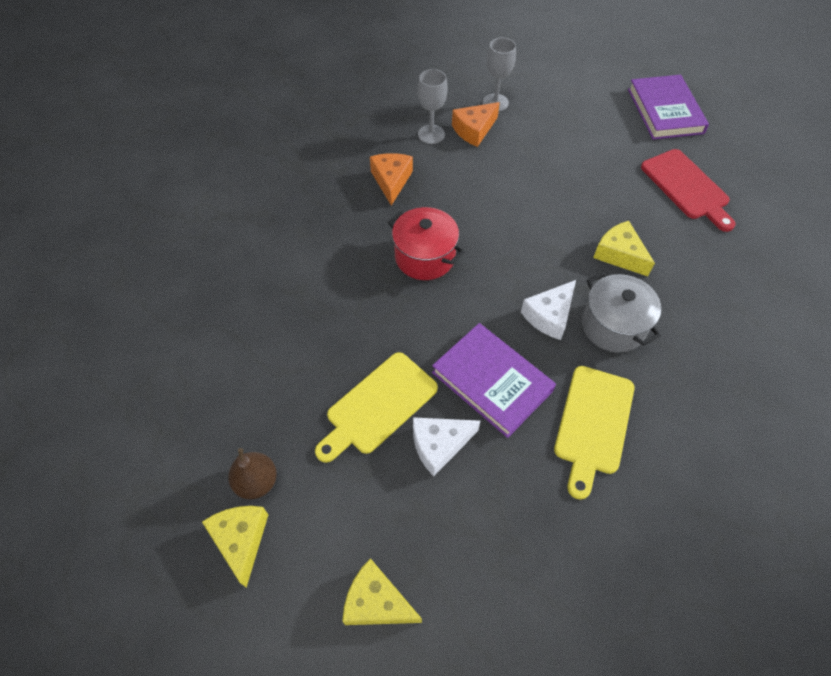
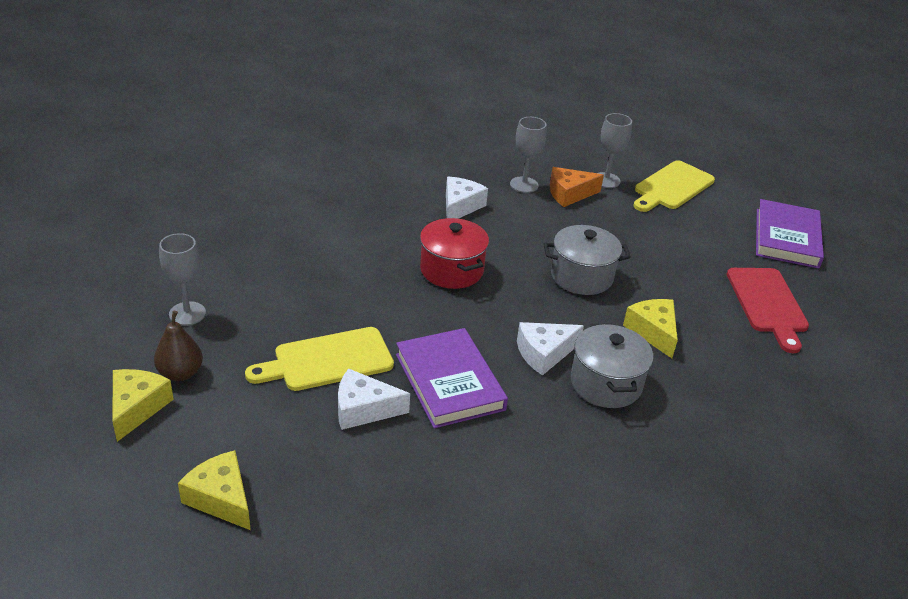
camera: 20 degrees right, 20 degrees down
(221, 410) = (187, 313): none -> grey goblet
(391, 181) = (460, 206): orange cheese -> white cheese
(533, 218) = (581, 276): none -> grey pot
(593, 424) = (528, 450): yellow cutting board -> yellow cutting board (672, 187)

